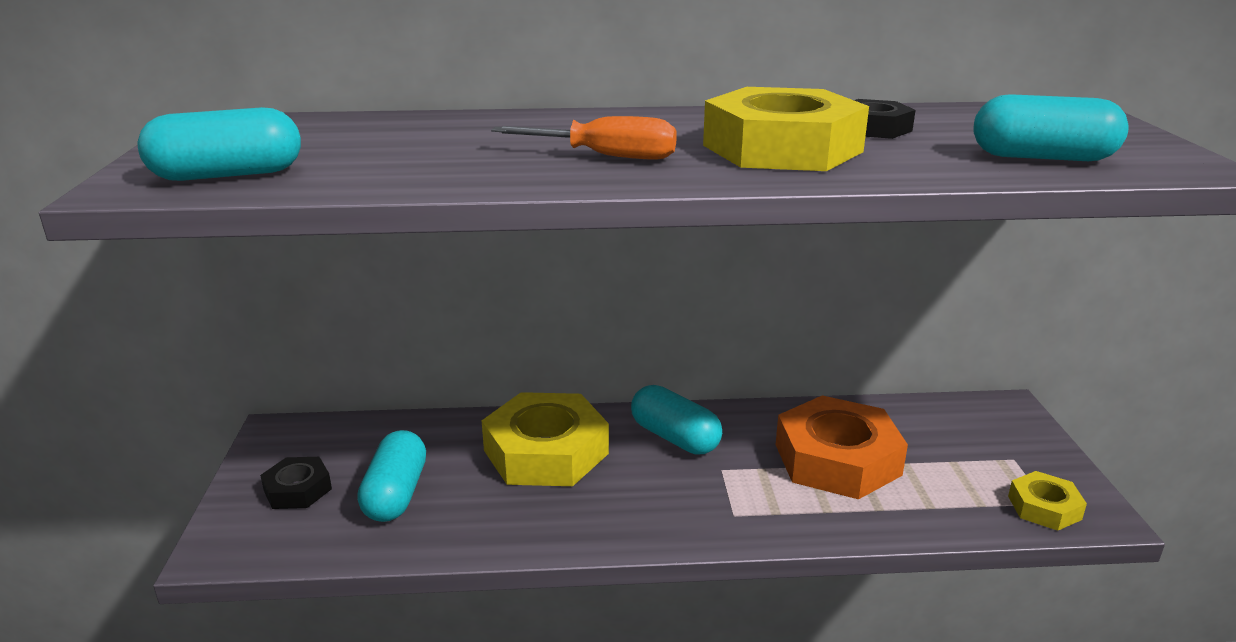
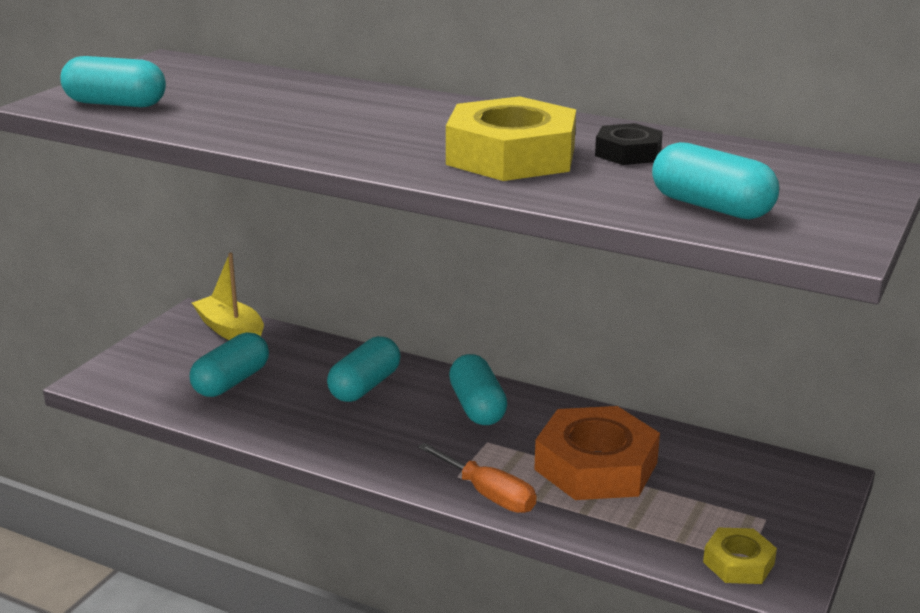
camera: 30 degrees right, 0 degrees up
(298, 490) = (172, 358): black nut -> none
(338, 437) = (231, 331): none -> yellow boat
(546, 452) = (365, 386): yellow nut -> turquoise capsule
(606, 156) = (368, 136): orange screwdriver -> orange screwdriver (488, 494)

